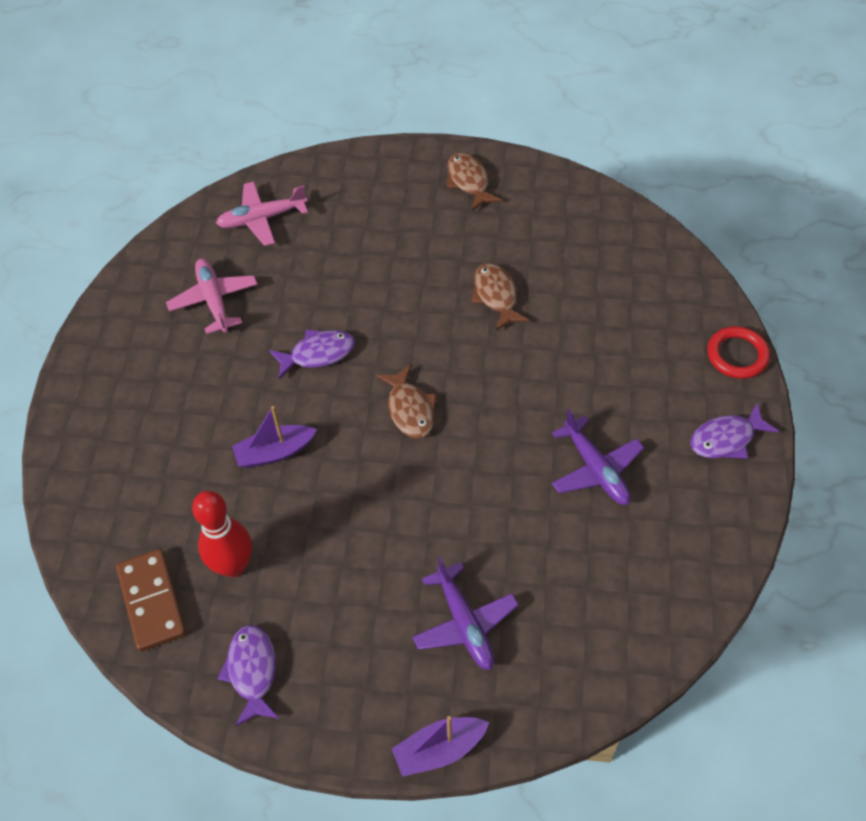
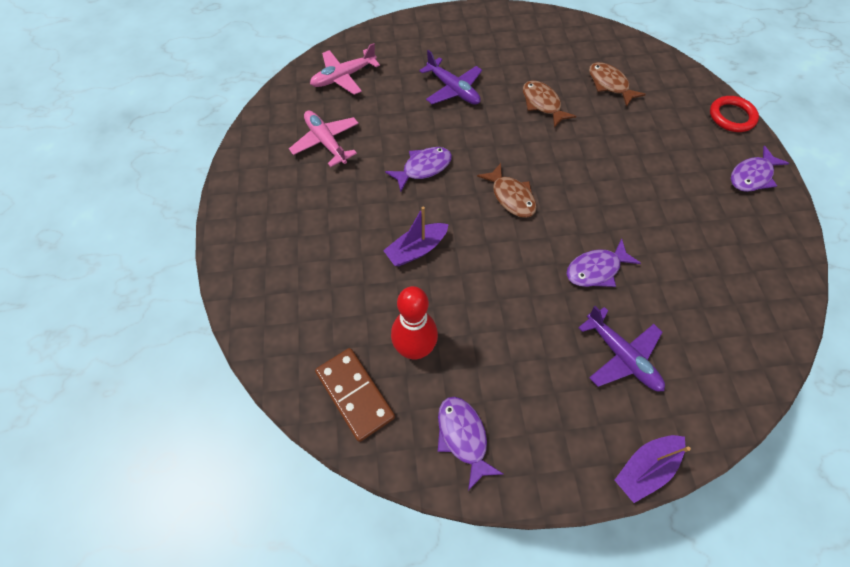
camera: 15 degrees left, 5 degrees up
(469, 182) = (490, 29): brown fish -> brown fish (609, 85)
(477, 517) = (596, 269): none -> purple fish
(596, 469) = (669, 215): purple plane -> purple plane (453, 89)

